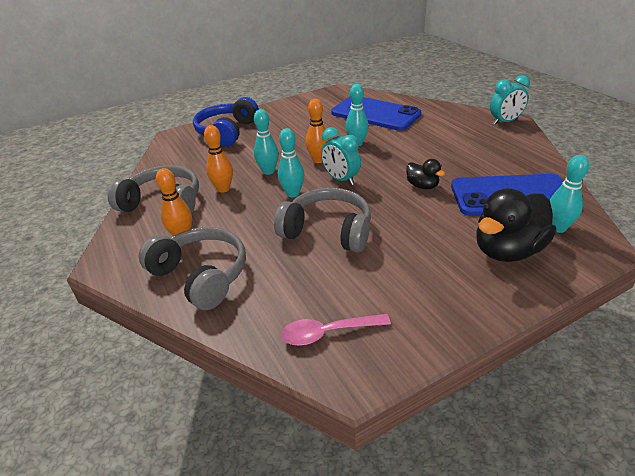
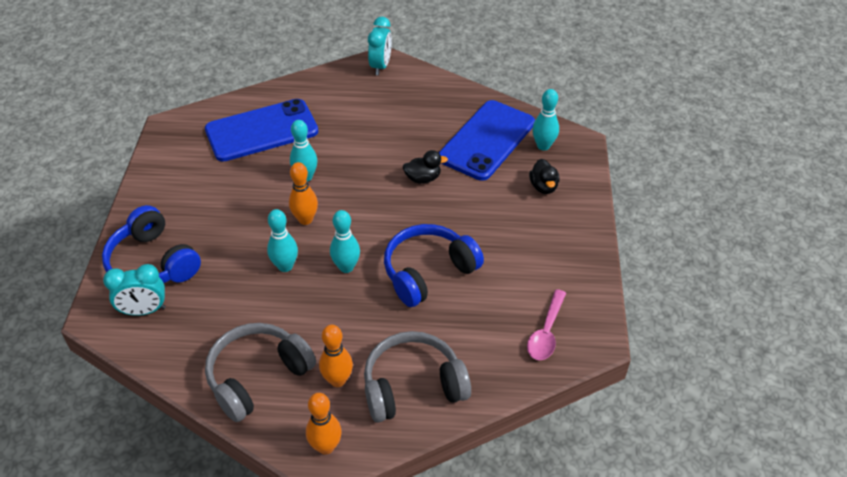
camera: 60 degrees left, 10 degrees up
(223, 189) = (281, 316): orange bowling pin -> orange bowling pin (326, 446)
(328, 231) = (428, 272): grey headphones -> blue headphones
(341, 179) = (358, 222): turquoise clock -> turquoise clock (144, 311)
(507, 250) = (543, 187): black duck -> black duck, size x0.51

